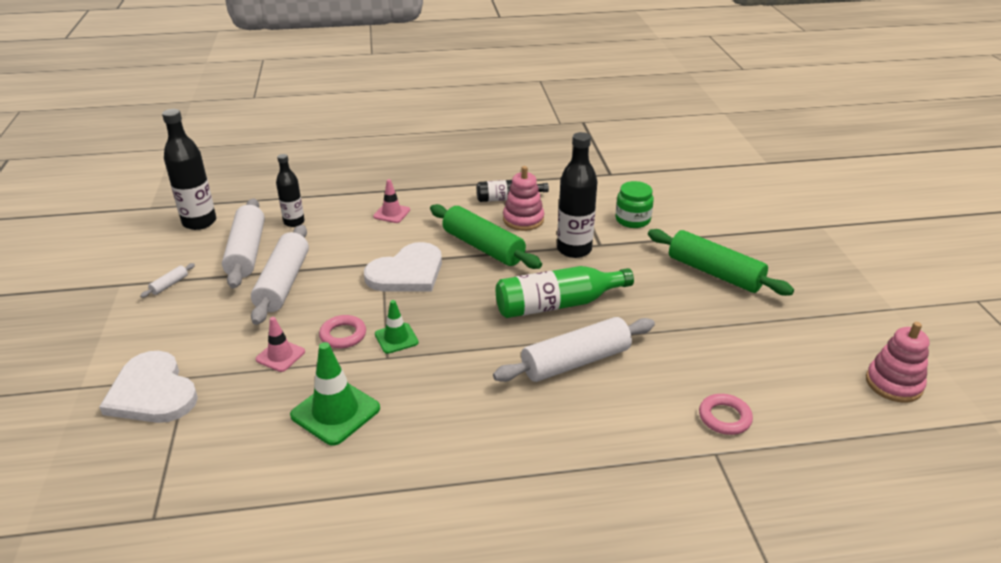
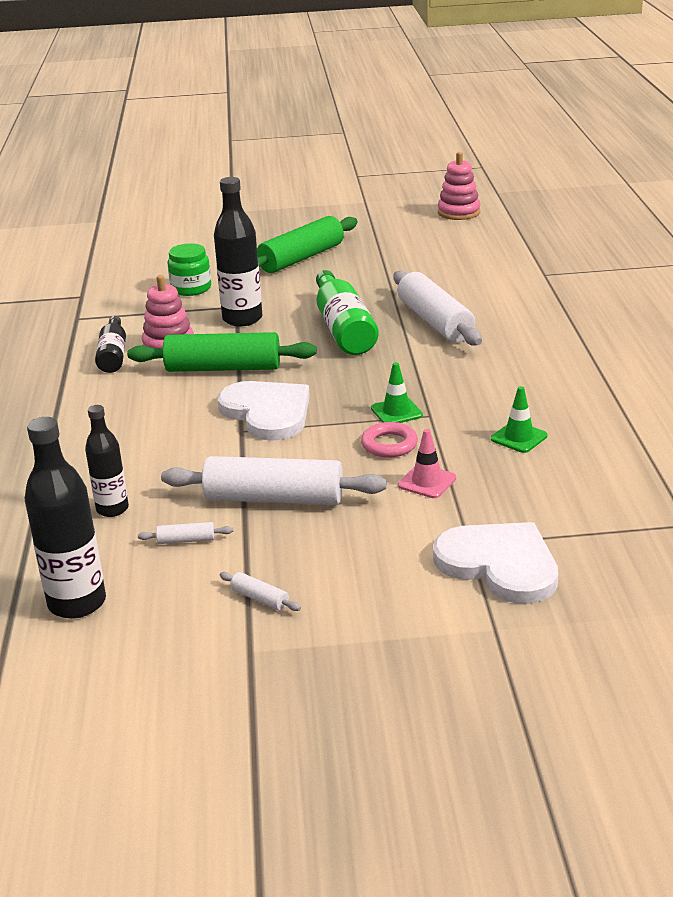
camera: 85 degrees left, 5 degrees down
(152, 392) = (499, 564): white heart -> white heart turned 105 degrees counterclockwise
(247, 252) = (186, 540): white rolling pin -> white rolling pin, size x0.40
(335, 412) = (519, 437): green traffic cone -> green traffic cone, size x0.59
(391, 213) = (118, 432): pink traffic cone -> none
(483, 247) = (223, 368): green rolling pin -> green rolling pin turned 45 degrees clockwise
(724, 417) = (503, 268): pink ring -> none

